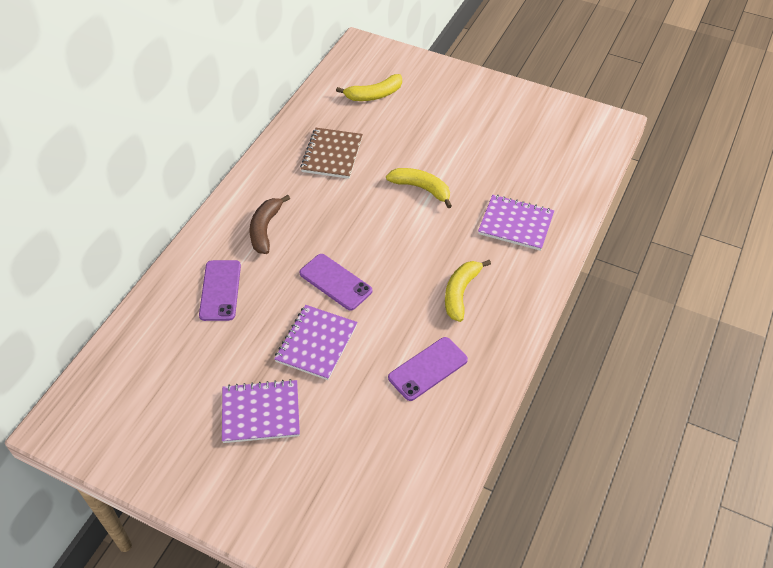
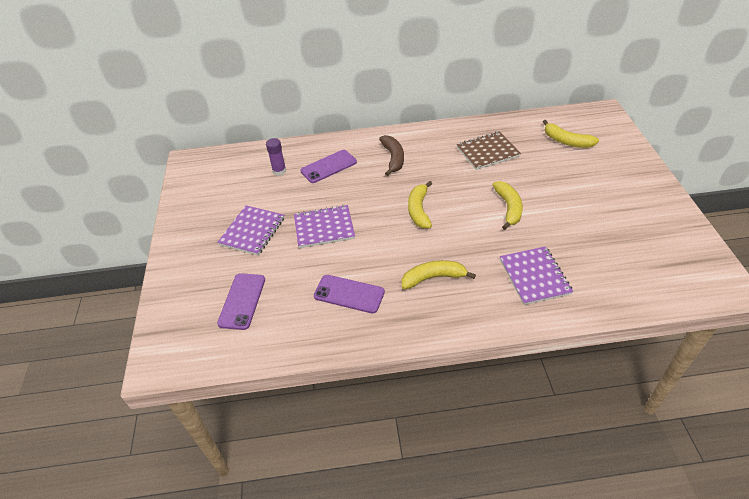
camera: 60 degrees right, 5 degrees down
(179, 339) = (279, 171): none -> purple glue stick
(261, 412) = (252, 231): purple notebook -> purple notebook turned 60 degrees clockwise
(265, 229) = (393, 158): brown banana -> brown banana turned 105 degrees clockwise
(335, 282) = (381, 210): purple phone -> purple phone (242, 301)
(363, 253) = (419, 210): none -> yellow banana

